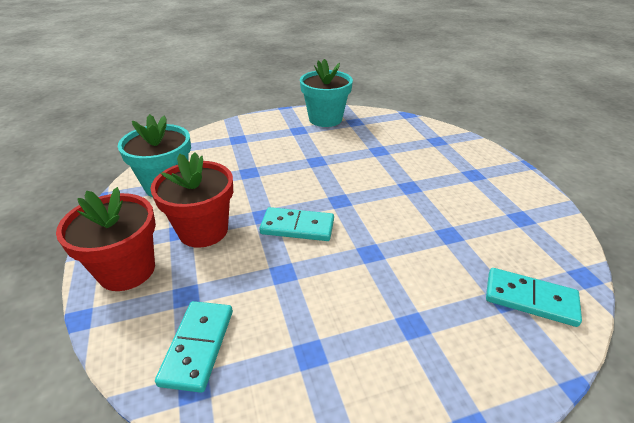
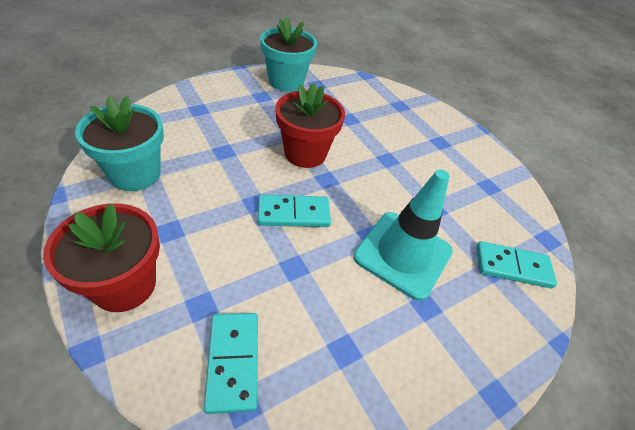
camera: 20 degrees left, 10 degrees up
(203, 230) = (196, 227): red flower pot -> red flower pot (305, 153)
(400, 273) = (403, 254): none -> turquoise traffic cone

